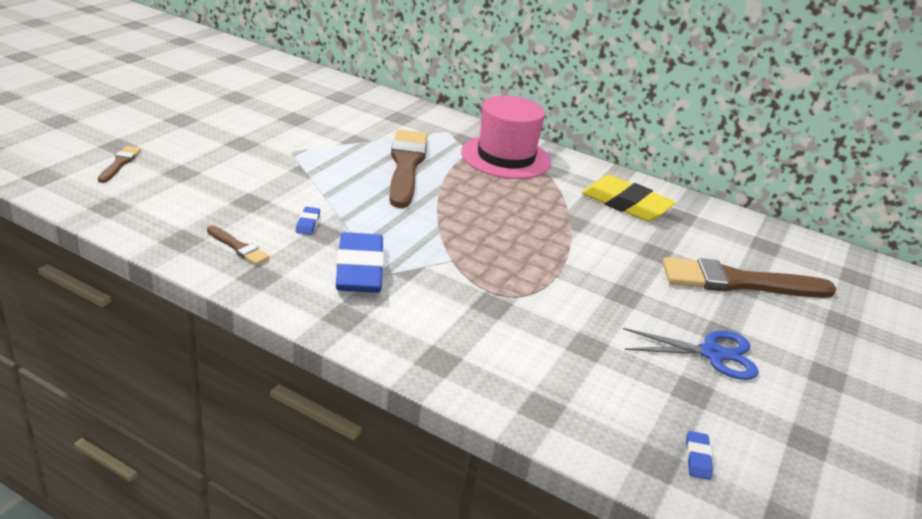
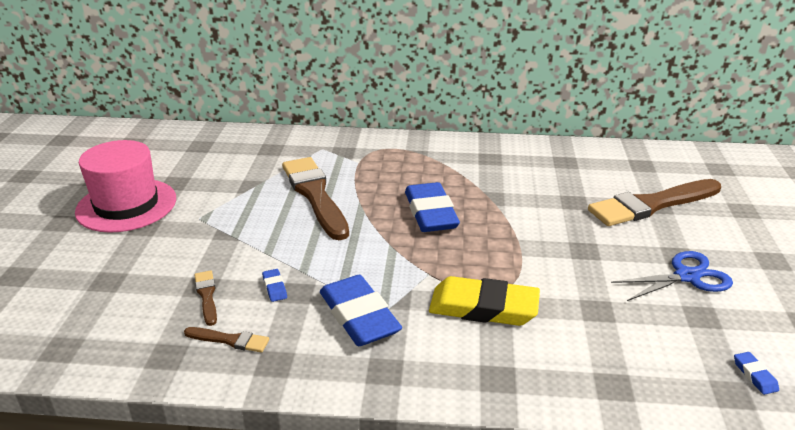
camera: 20 degrees left, 0 degrees up
(120, 163) = (34, 295): brown brush -> brown brush (206, 296)
(500, 214) = (430, 213): none -> blue eraser
(506, 157) = (391, 156): pink hat -> pink hat (126, 205)
(626, 204) = (517, 166): yellow eraser -> yellow eraser (483, 307)

